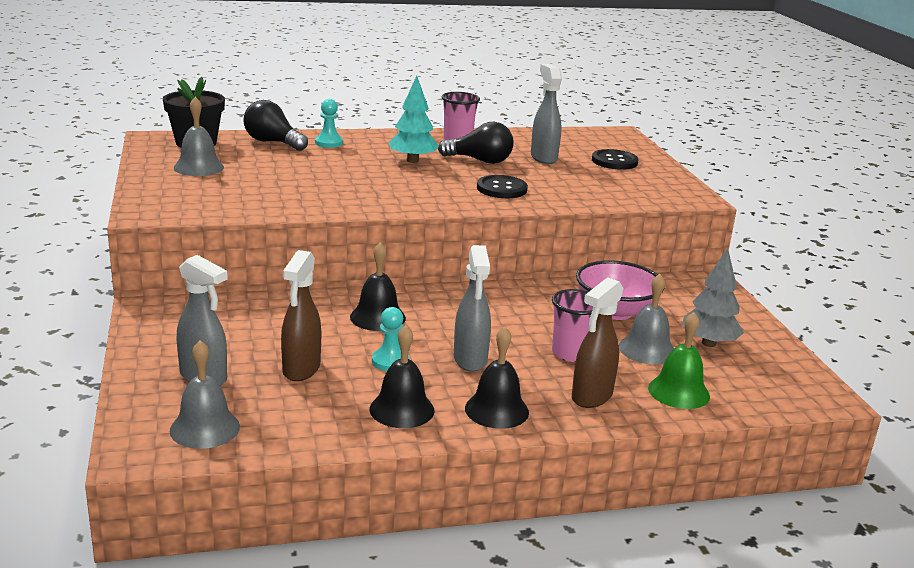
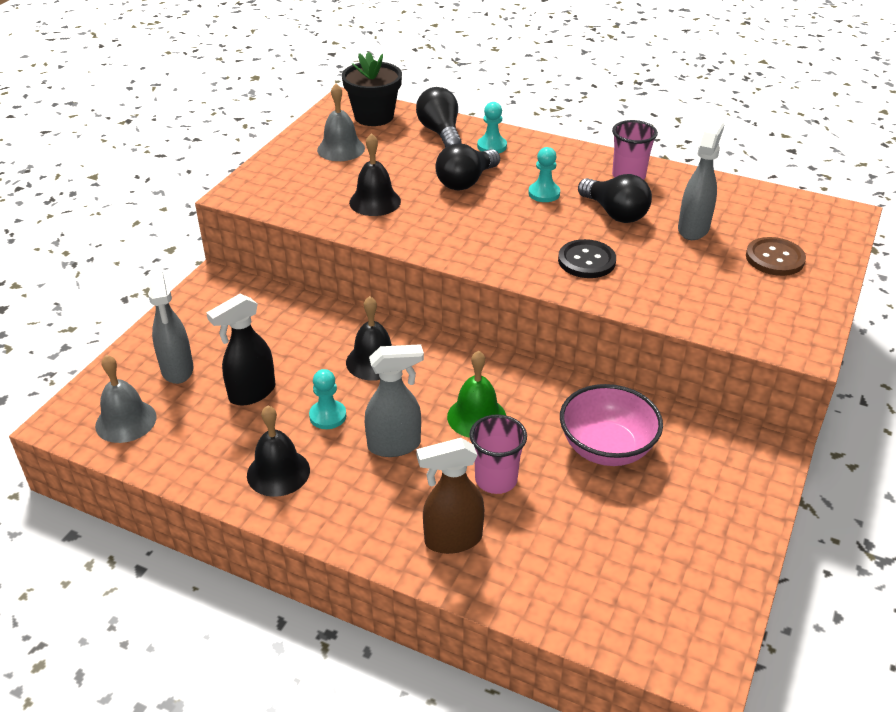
camera: 40 degrees right, 15 degrees up
(301, 369) = (251, 393): brown spray bottle -> black spray bottle
(342, 166) = (466, 182): none -> black light bulb
(412, 160) = (544, 193): turquoise tree -> turquoise pawn
(470, 360) = (395, 445): grey spray bottle -> grey spray bottle turned 135 degrees counterclockwise
(496, 410) = (352, 512): black bell -> black bell (375, 201)
(614, 161) = (774, 258): black button -> brown button
(647, 349) = (579, 510): grey bell -> none
(678, 392) = (545, 577): green bell -> green bell (476, 417)
(708, 343) = (658, 533): grey tree -> none

